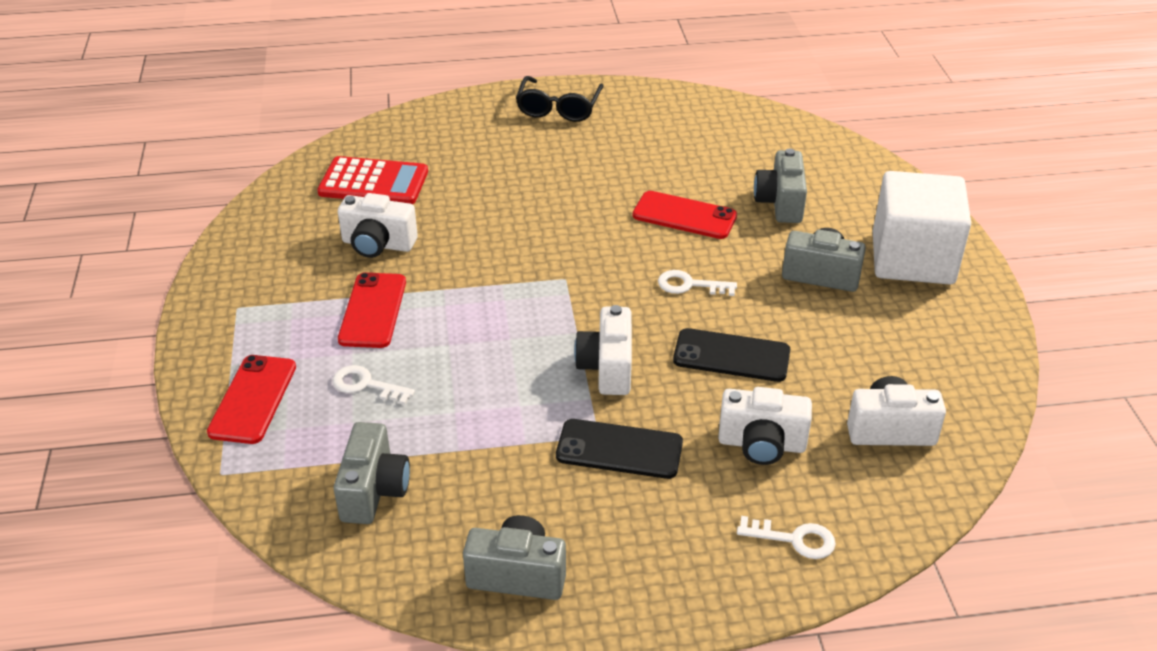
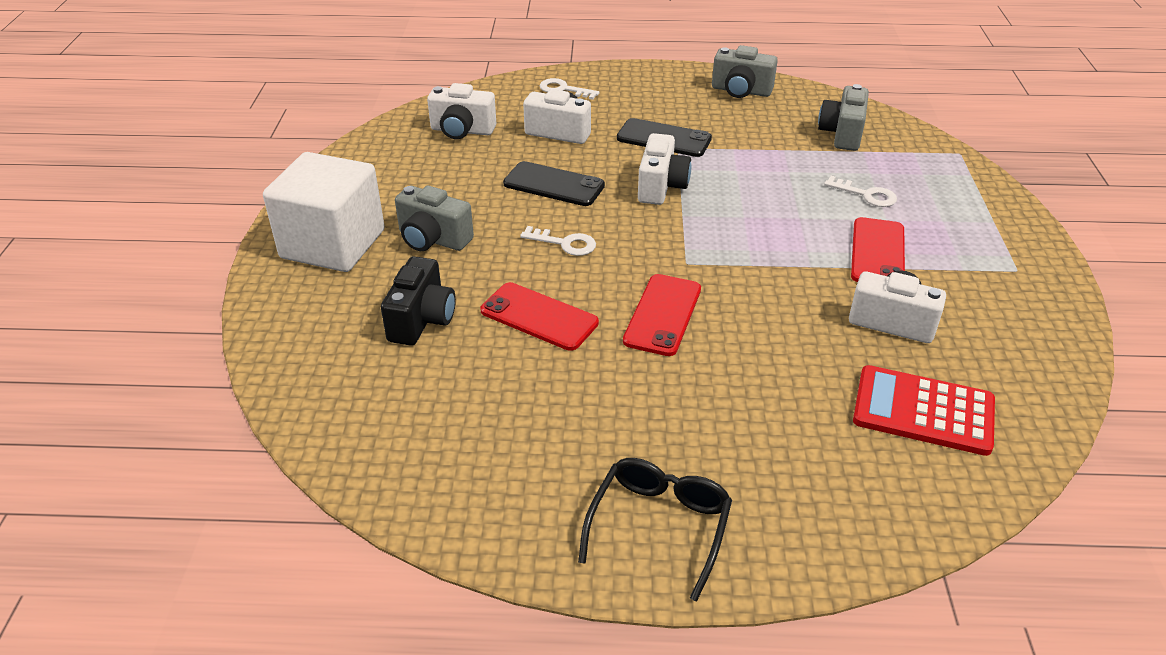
camera: 170 degrees left, 0 degrees up
(253, 399) = (959, 194): red phone -> red phone (663, 315)
(780, 203) = (422, 320): grey camera -> black camera

